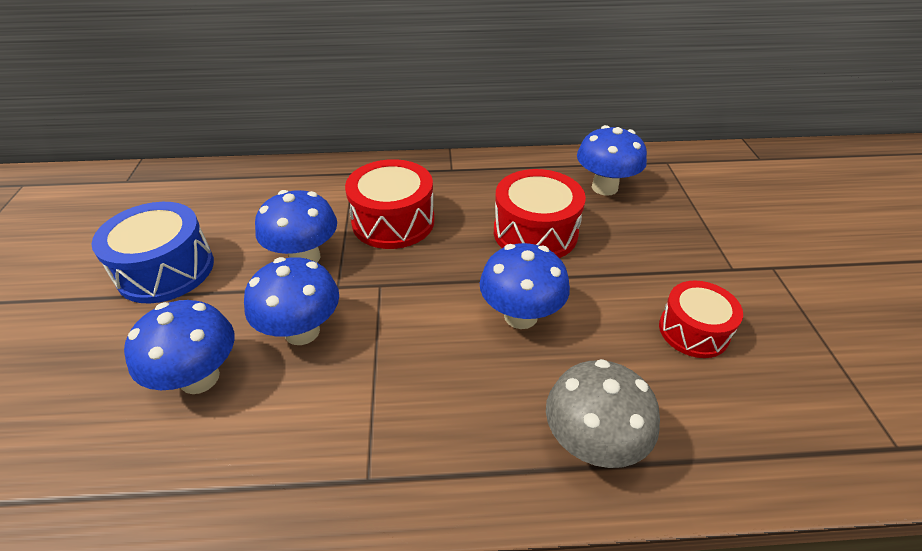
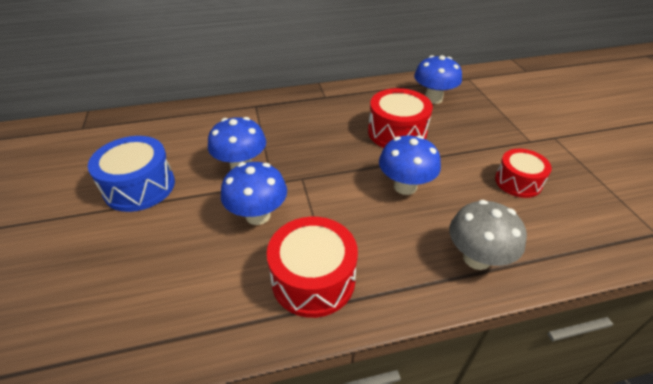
camera: 10 degrees left, 0 degrees up
(199, 378) = (194, 256): blue mushroom -> none
(393, 221) = (296, 135): red drum -> red drum (313, 279)

